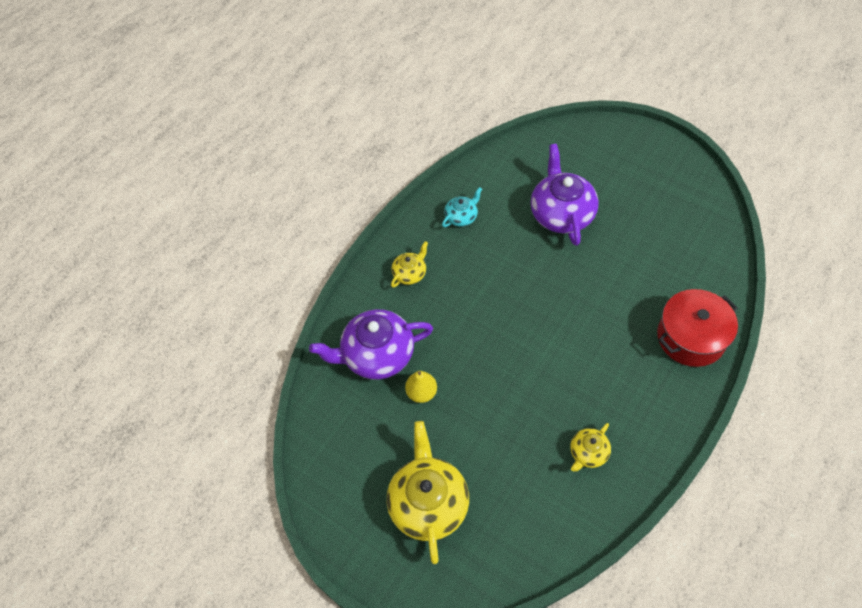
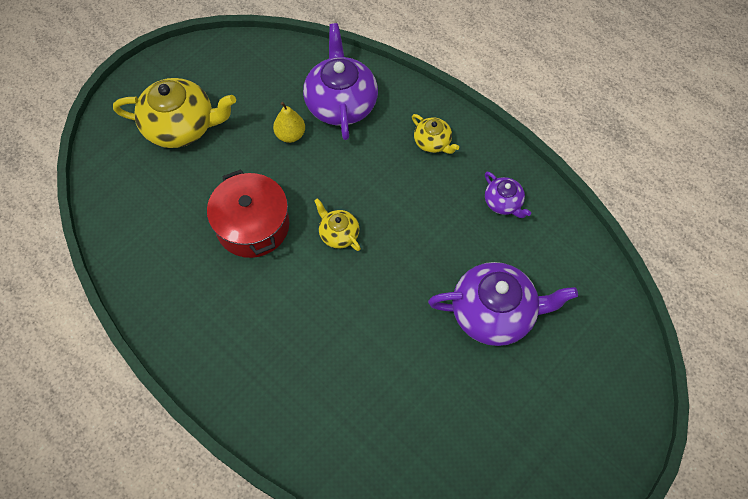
camera: 95 degrees right, 5 degrees up
(461, 217) = (503, 203): turquoise teapot -> purple teapot
(588, 453) = (186, 268): yellow teapot -> yellow teapot (338, 233)
(690, 337) = (290, 415): red pot -> red pot (253, 225)

